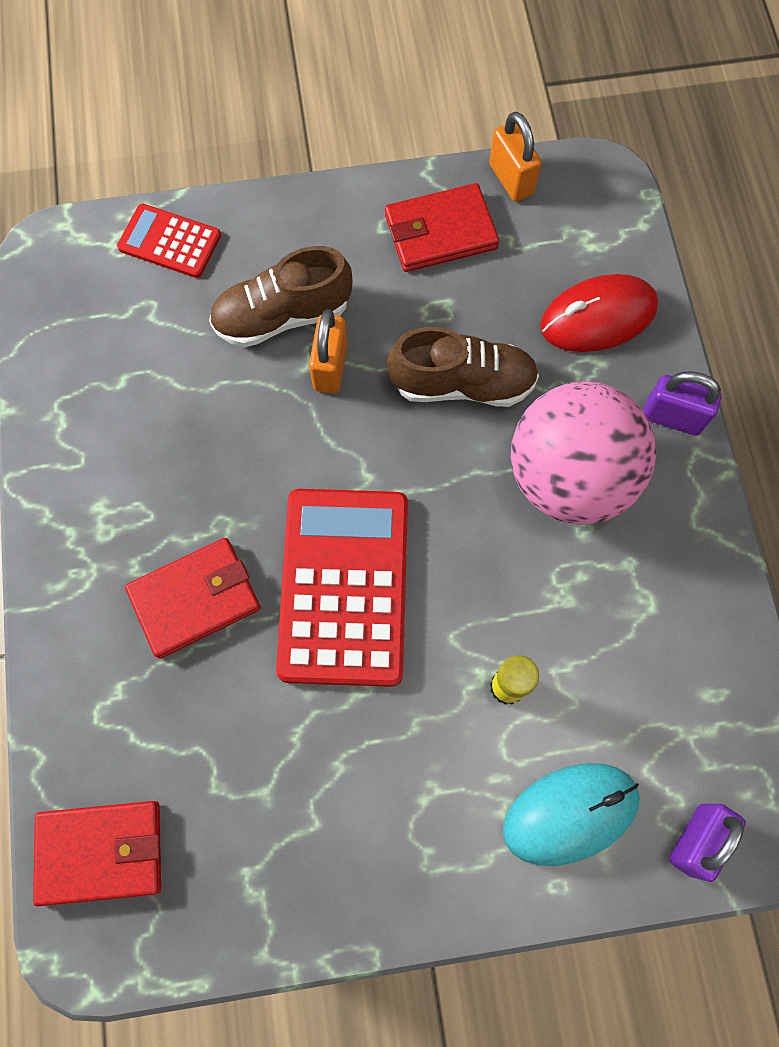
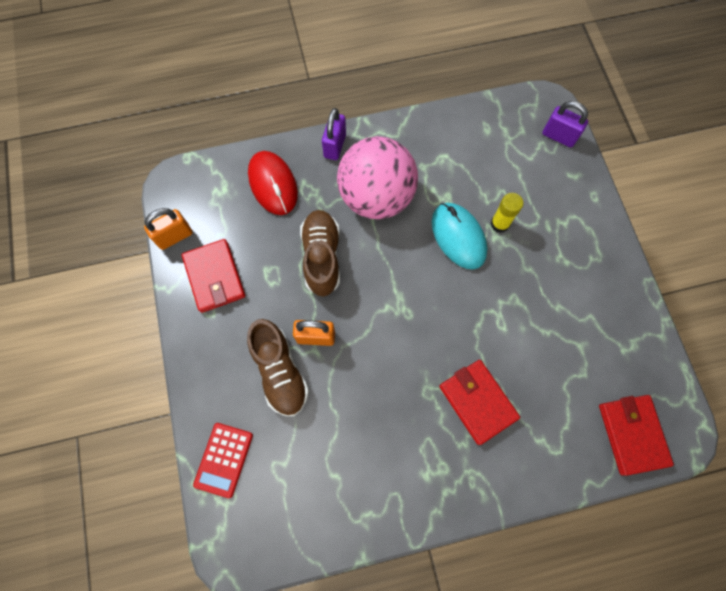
camera: 95 degrees left, 0 degrees up
(344, 586) = (457, 314): red calculator -> none
(570, 813) = (558, 191): turquoise mouse -> turquoise mouse (458, 237)

